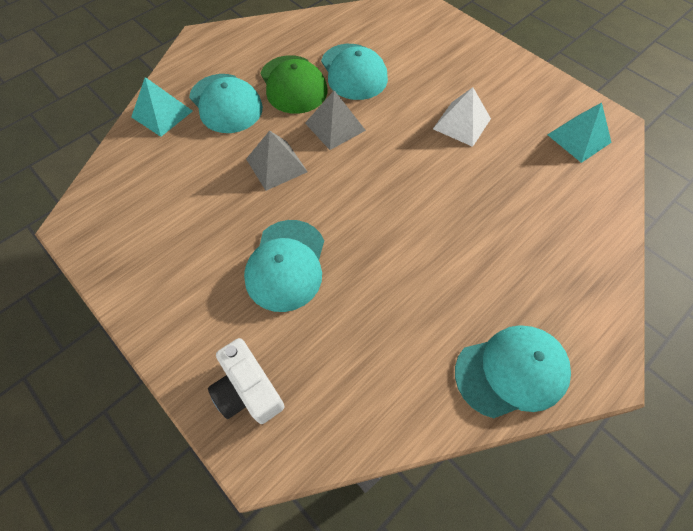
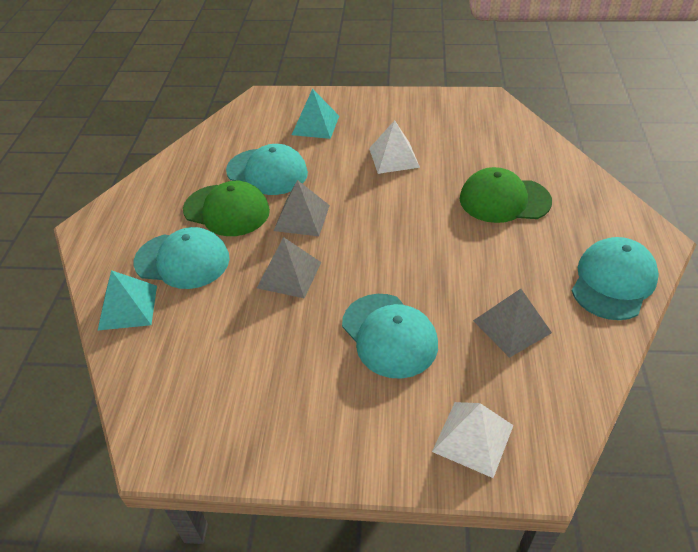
camera: 40 degrees left, 15 degrees down
(248, 390) = (473, 438): white camera -> white pyramid
(379, 335) = (511, 326): none -> grey pyramid
(508, 226) = (504, 200): none -> green cap
(579, 138) = (479, 120): turquoise pyramid -> turquoise pyramid (315, 125)

